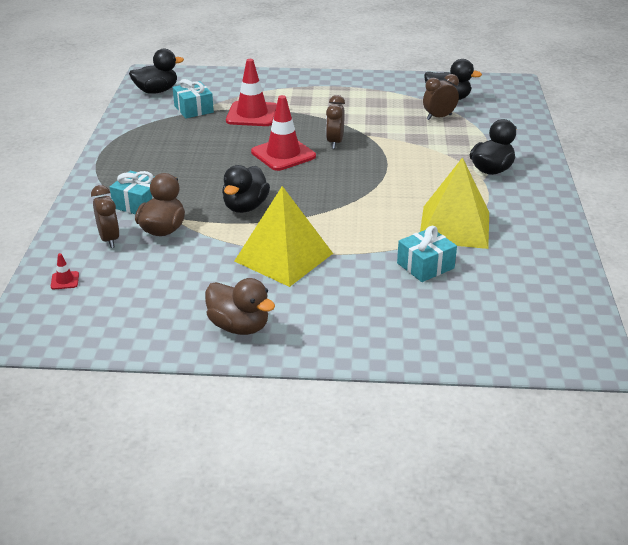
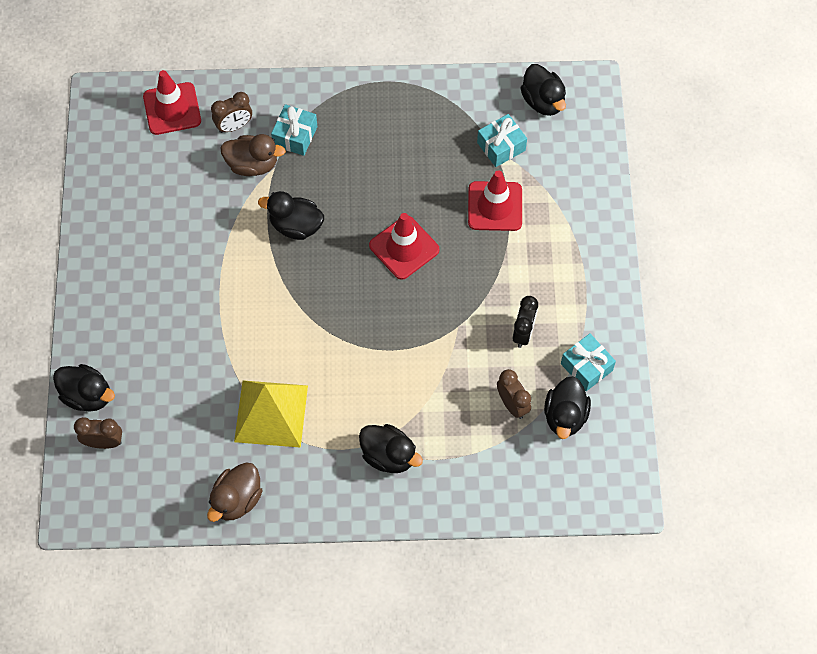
camera: 85 degrees right, 30 degrees up
(65, 280) = (172, 109): red traffic cone -> red traffic cone, size x2.40
(239, 326) = (113, 245): brown duck -> brown duck (237, 499)
(283, 257) = (213, 267): yellow pyramid -> none
(335, 142) = (436, 296): brown clock -> brown clock (104, 442)
(374, 110) = (523, 333): none -> black clock
(425, 265) = (203, 386): turquoise gift -> turquoise gift (586, 367)
(440, 348) = (87, 395): none -> black duck

